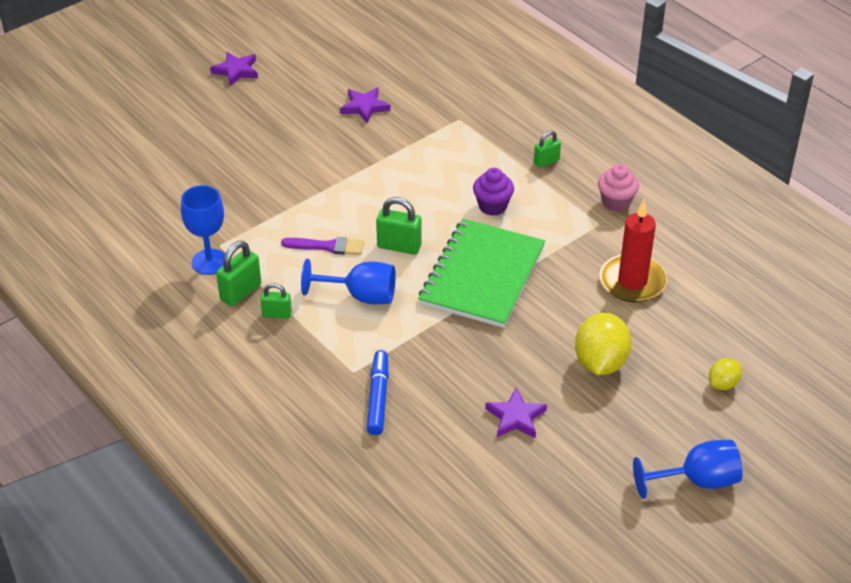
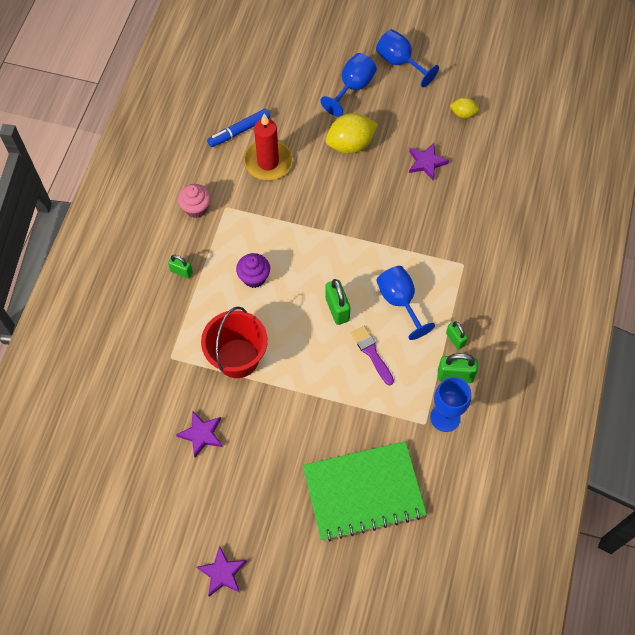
camera: 125 degrees left, 20 degrees up
(378, 397) = (471, 238): blue marker -> blue marker (239, 131)
(415, 158) = (237, 358): none -> red bucket
(482, 275) = (326, 244): green notebook -> green notebook (363, 492)
(689, 410) = (352, 88): none -> blue goblet
(723, 384) = (319, 81): yellow lemon -> yellow lemon (463, 114)

